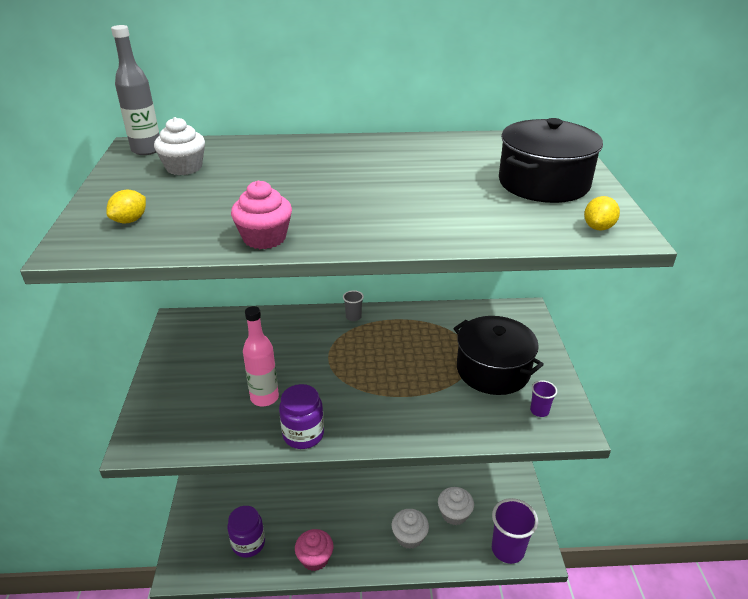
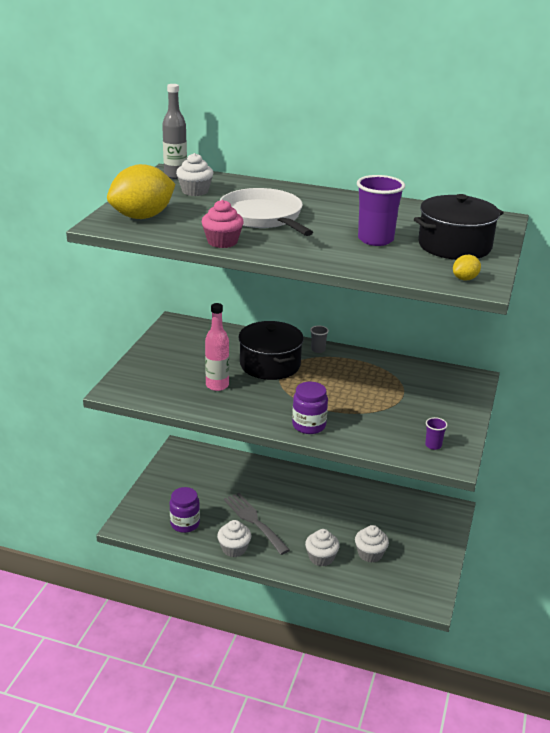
camera: 20 degrees right, 5 degrees down
(130, 220) = (142, 217): yellow lemon -> yellow lemon, size x2.34
(294, 188) = (263, 217): none -> white pan
(303, 434) = (234, 414): purple jar -> purple jar (309, 425)
(315, 558) = (234, 549): pink cupcake -> white cupcake
(321, 513) = (254, 521): none -> grey fork
(493, 370) = (413, 411): black pot -> black pot (270, 364)
(507, 549) = (404, 591): purple cup -> purple cup (375, 239)

